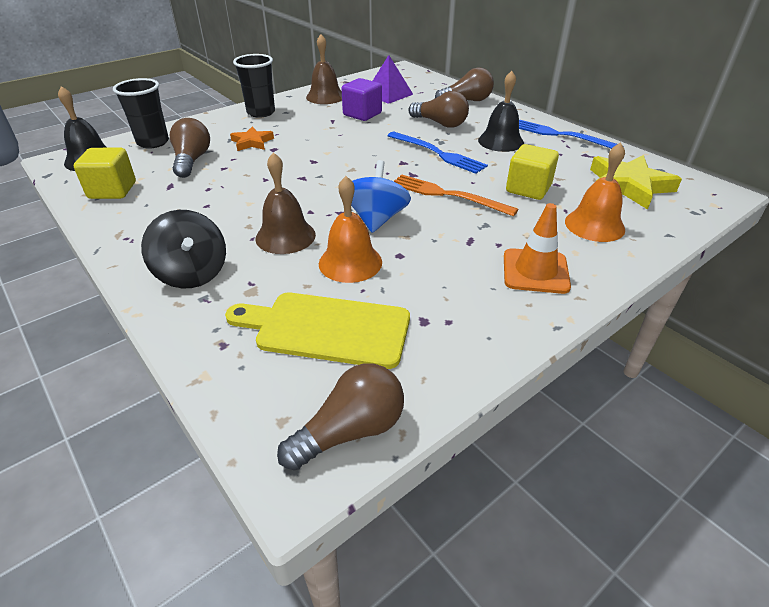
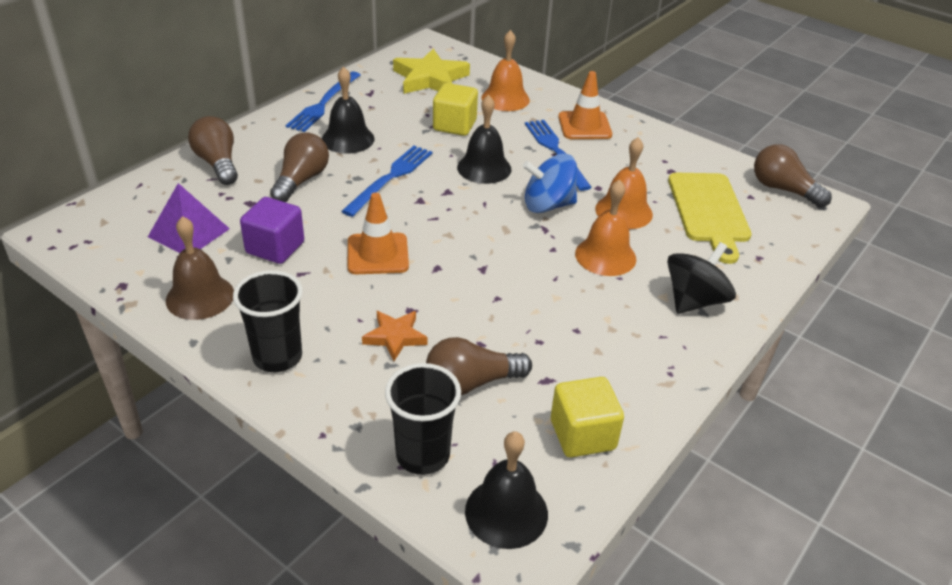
camera: 105 degrees left, 0 degrees up
(285, 236) = (605, 256): brown bell -> orange bell
(340, 143) = (377, 254): none -> orange traffic cone
(447, 195) = (484, 168): orange fork -> black bell
(475, 240) = (556, 151): none -> blue fork

